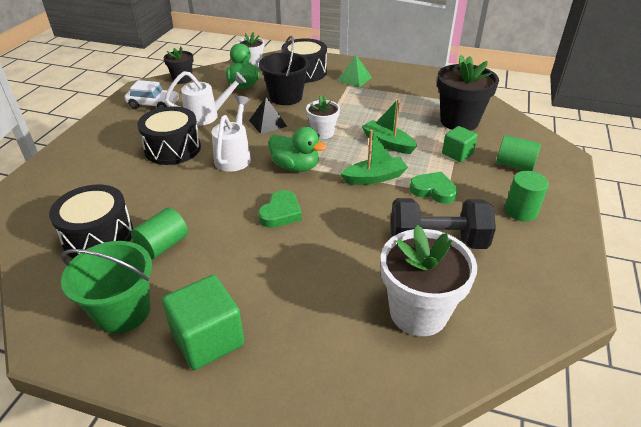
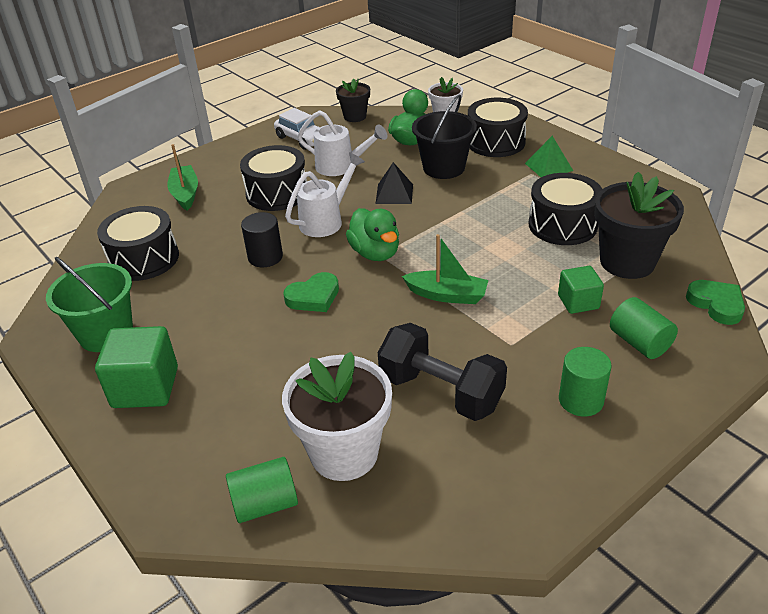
camera: 35 degrees right, 0 degrees up
(163, 245) = (185, 288): green cylinder -> green cylinder (265, 504)
(211, 198) = (265, 257): none -> black cylinder
(322, 133) = (442, 223): white flower pot -> none
(388, 143) = (505, 260): green boat -> green boat (185, 194)
(400, 111) = (562, 225): none -> black drum
(433, 190) = (499, 334): green heart -> green heart (716, 304)

